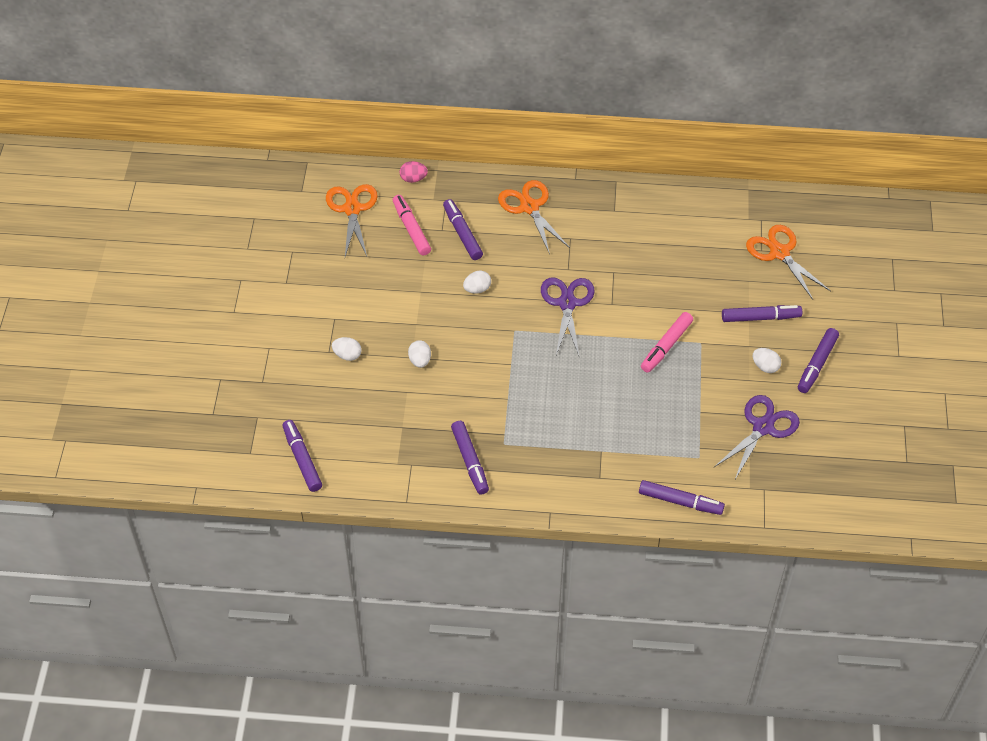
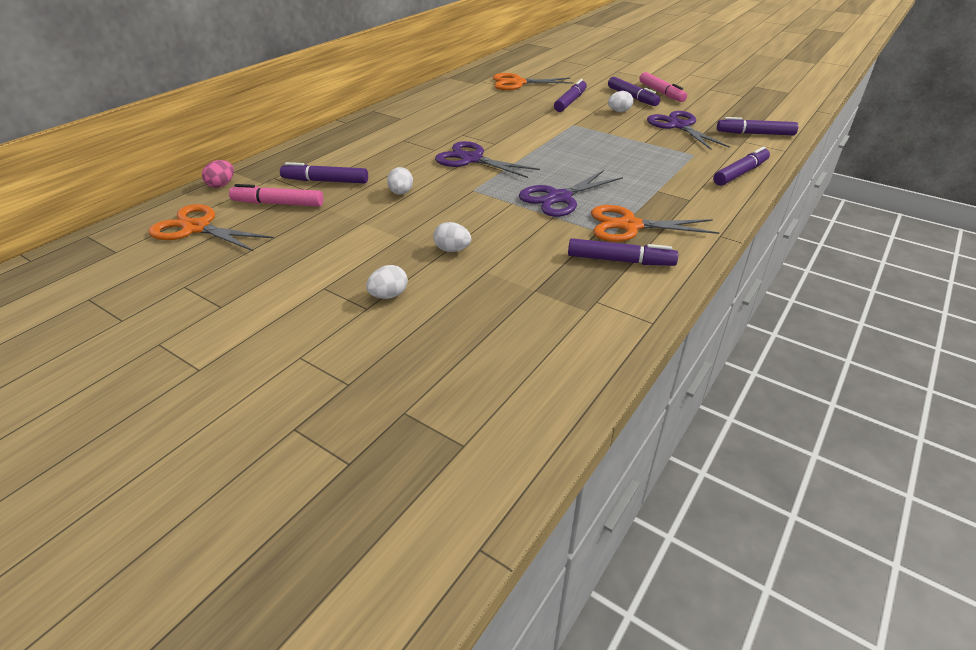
camera: 60 degrees left, 15 degrees down
(302, 459) = (519, 391): purple marker -> purple marker (755, 134)
(529, 207) = (345, 146): orange scissors -> orange scissors (630, 226)
(540, 390) = (559, 198): none -> purple scissors
(666, 346) = (563, 136): pink marker -> pink marker (661, 93)

